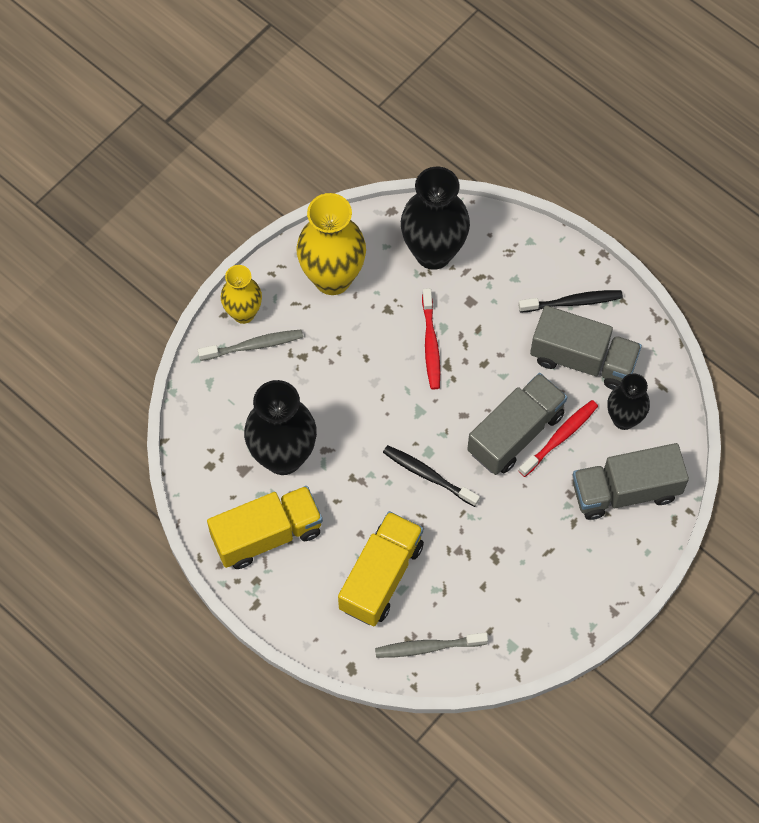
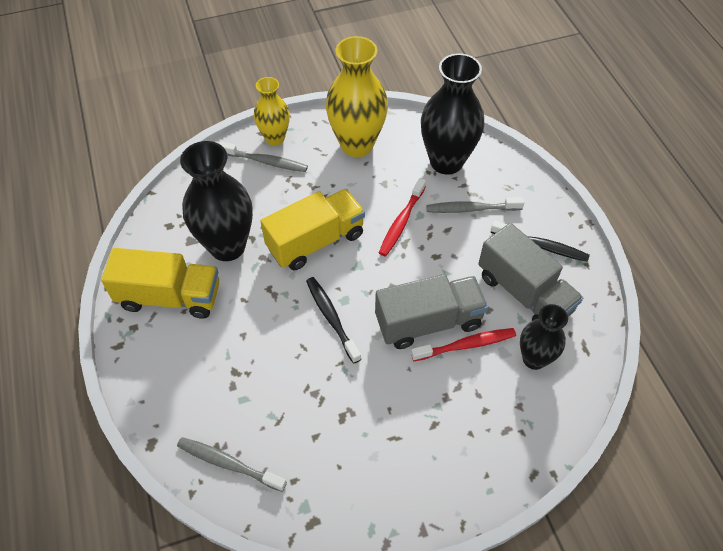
camera: 30 degrees right, 10 degrees down
(381, 577) = (234, 379): yellow truck -> yellow truck (315, 241)
(488, 295) = (471, 209): none -> grey toothbrush
(625, 491) = (500, 422): grey truck -> none

